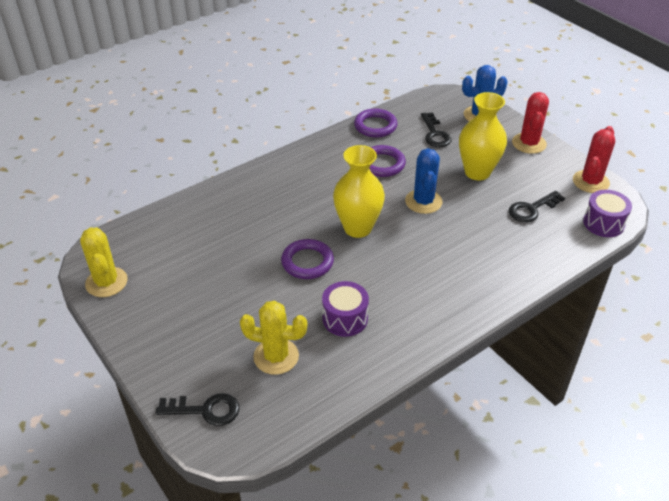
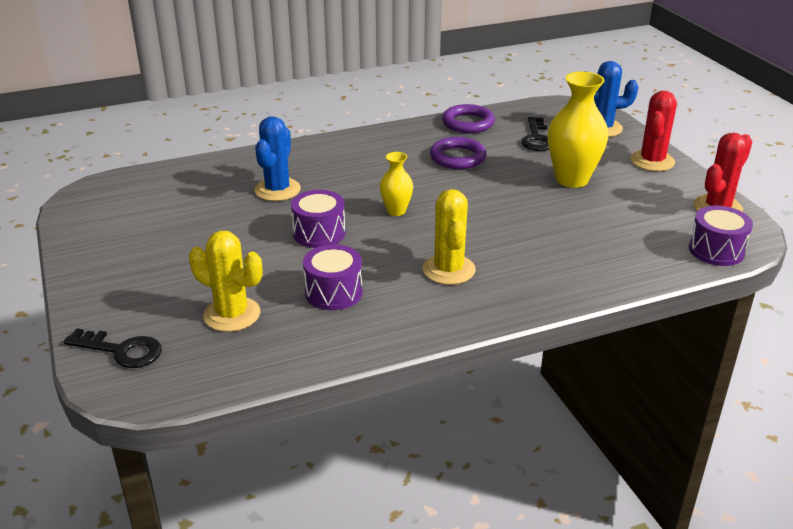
camera: 15 degrees right, 10 degrees down
(106, 282) = (86, 218): yellow cactus -> yellow cactus (449, 270)
(307, 262) = (319, 233): purple ring -> purple drum
(357, 228) = (396, 211): yellow vase -> yellow vase, size x0.54
(423, 201) = (489, 198): blue cactus -> blue cactus (277, 190)
(532, 209) = (625, 223): black key -> none

